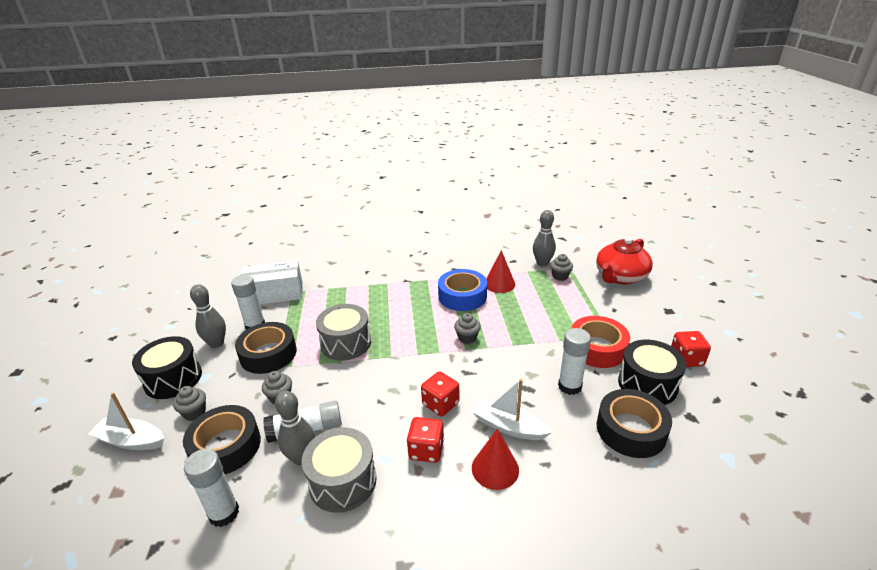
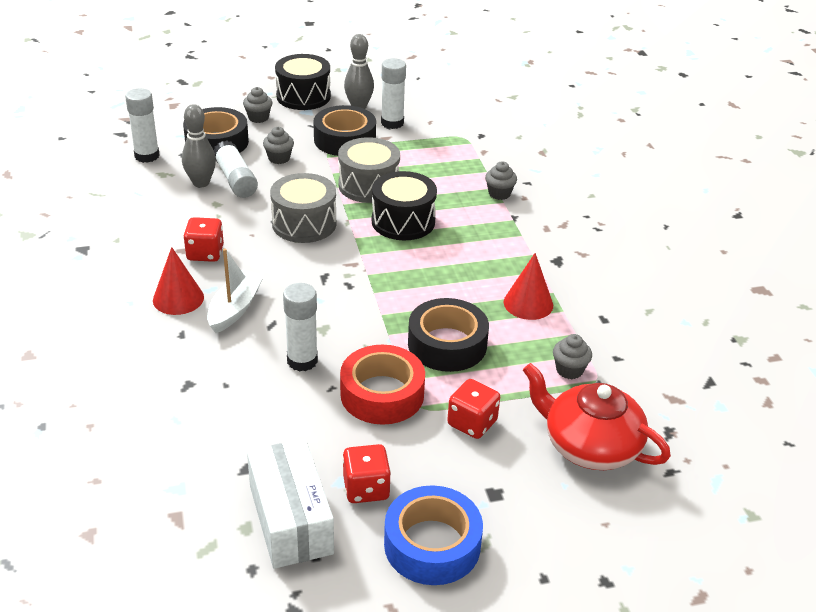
camera: 80 degrees right, 5 degrees up
(131, 441) = (226, 97): white boat -> none
(274, 294) = (457, 123): white box -> white box (291, 519)
(342, 481) = (172, 208): grey drum -> grey drum (304, 224)
(440, 404) = (270, 259): red dice -> red dice (472, 423)
(462, 296) = (486, 268): blue tape -> blue tape (432, 545)
(467, 338) = (390, 275): grey cupcake -> grey cupcake (499, 194)
(542, 263) = (606, 352): grey bowling pin -> none
(631, 430) = (226, 407): black tape -> black tape (447, 344)
(647, 384) = (308, 435): black drum -> black drum (403, 221)

